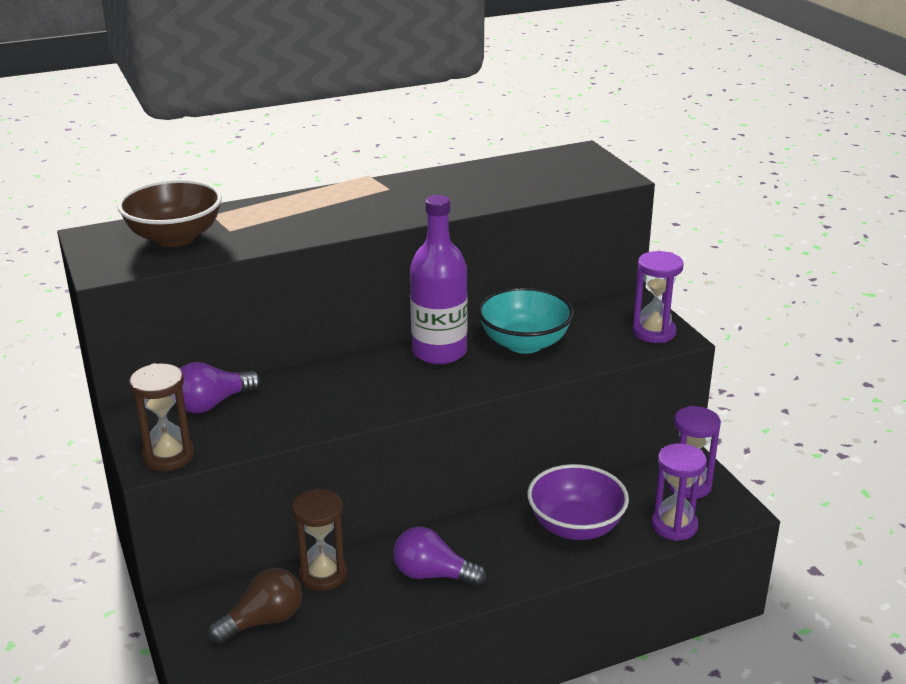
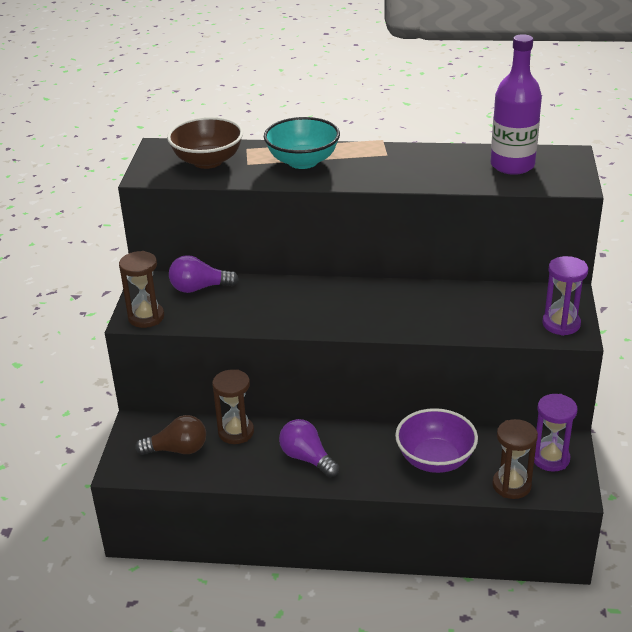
camera: 30 degrees right, 5 degrees up
(439, 352) = (381, 293): purple bottle -> purple bottle (512, 165)
(524, 343) = (449, 304): turquoise bowl -> turquoise bowl (303, 161)
(674, 525) = (511, 485): purple hourglass -> brown hourglass

